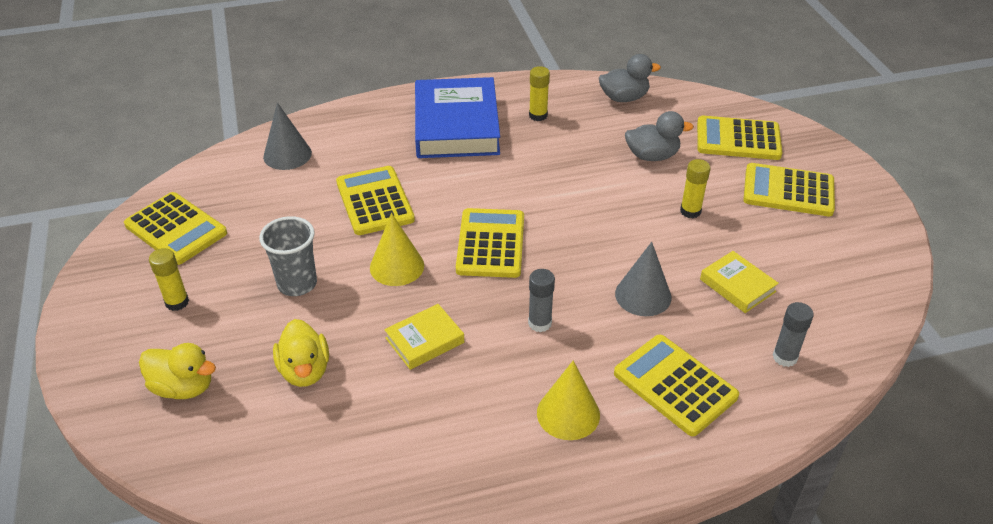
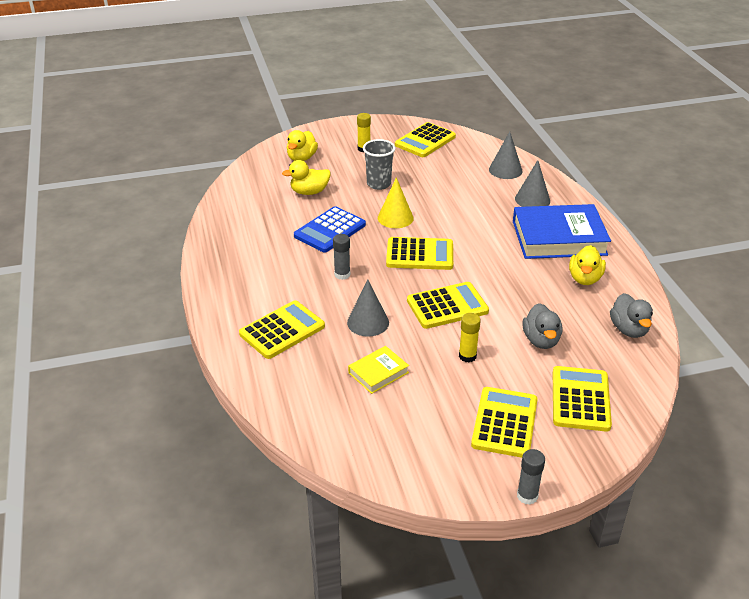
camera: 90 degrees right, 5 degrees down
(368, 138) = (532, 199): none -> grey cone
(375, 201) = (460, 206): yellow calculator -> yellow calculator (447, 306)
(424, 340) = (330, 230): yellow book -> blue calculator
(538, 115) = (584, 278): yellow glue stick -> yellow duck
(568, 413) = (265, 284): yellow cone -> none
(784, 357) = (302, 388): grey glue stick -> grey glue stick (527, 496)

